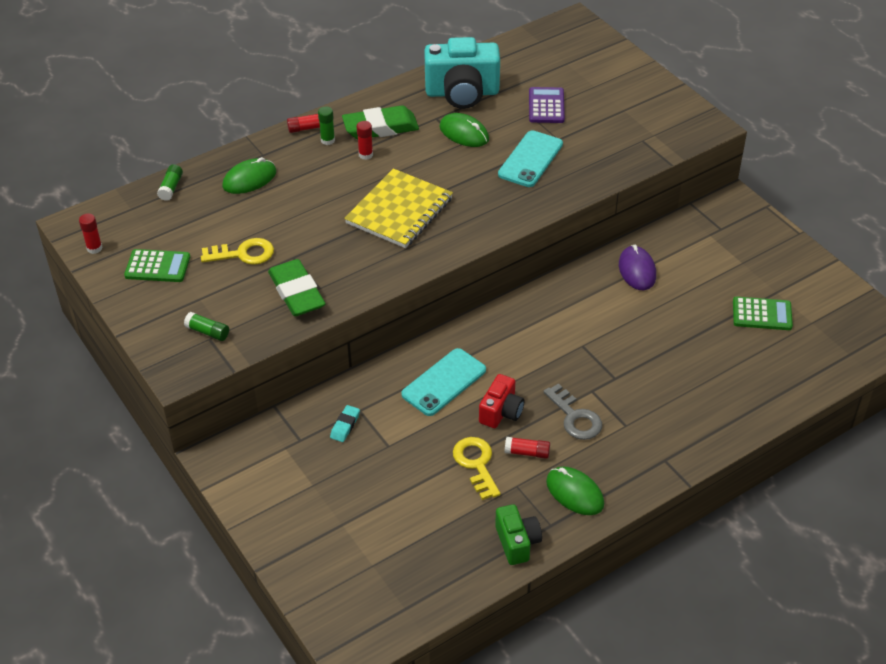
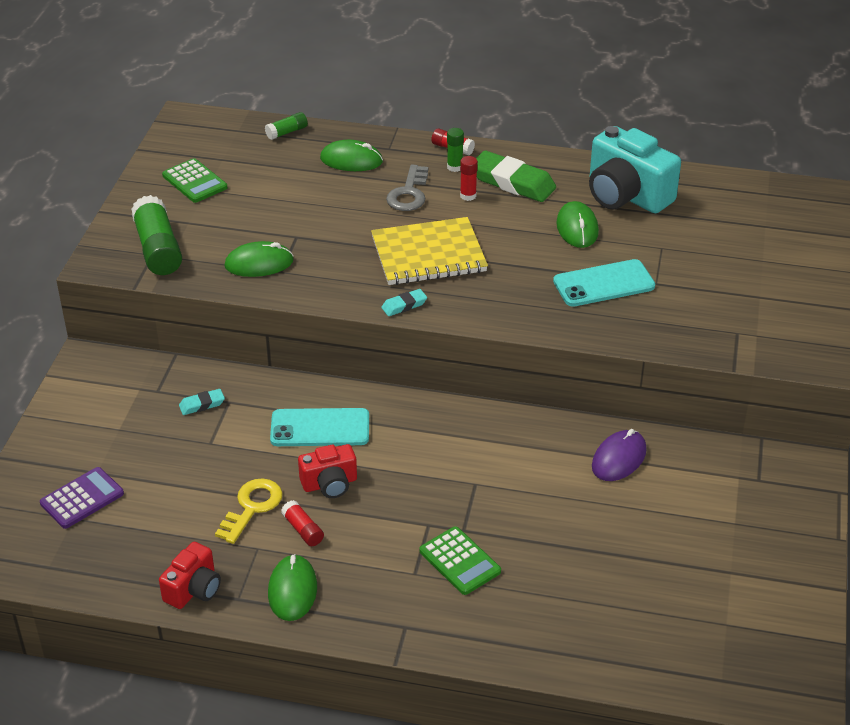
camera: 45 degrees right, 5 degrees down
(94, 248) = (174, 142): red glue stick -> none
(208, 332) = (158, 249): green glue stick -> green glue stick, size x2.01
(243, 254) = (265, 211): yellow key -> none
(296, 293) = (259, 263): green eraser -> green mouse
(434, 255) = (404, 305): none -> turquoise eraser
(517, 542) = (193, 589): green camera -> red camera
(546, 106) = (688, 250): purple calculator -> purple calculator (82, 498)
(575, 417) = (382, 534): grey key -> grey key (409, 193)
(762, 314) = (684, 580): green calculator -> green calculator (460, 561)

